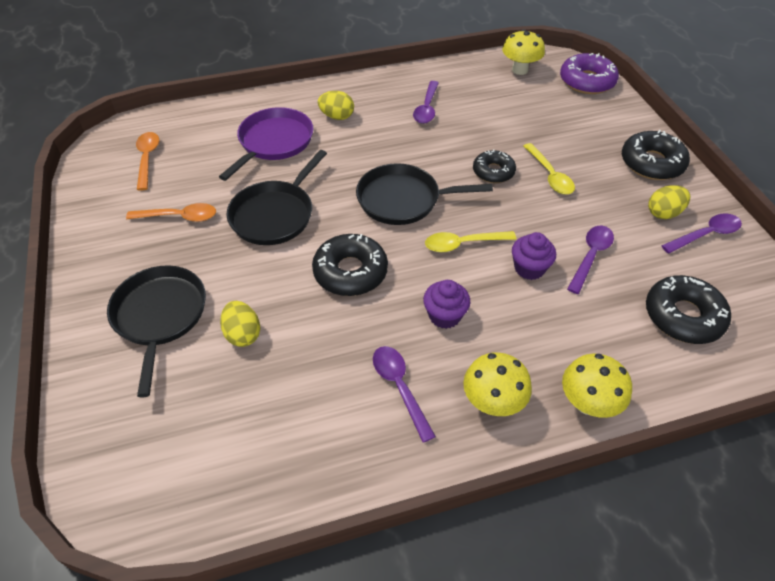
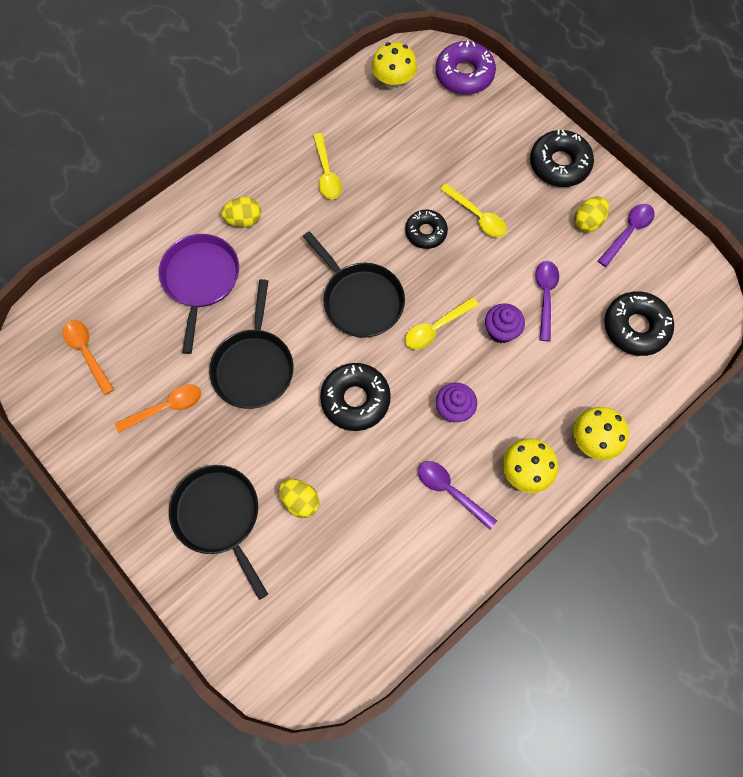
camera: 25 degrees left, 20 degrees up
(403, 200) = (360, 300): black pan -> black pan turned 105 degrees counterclockwise
(427, 108) = (326, 173): purple spoon -> yellow spoon

